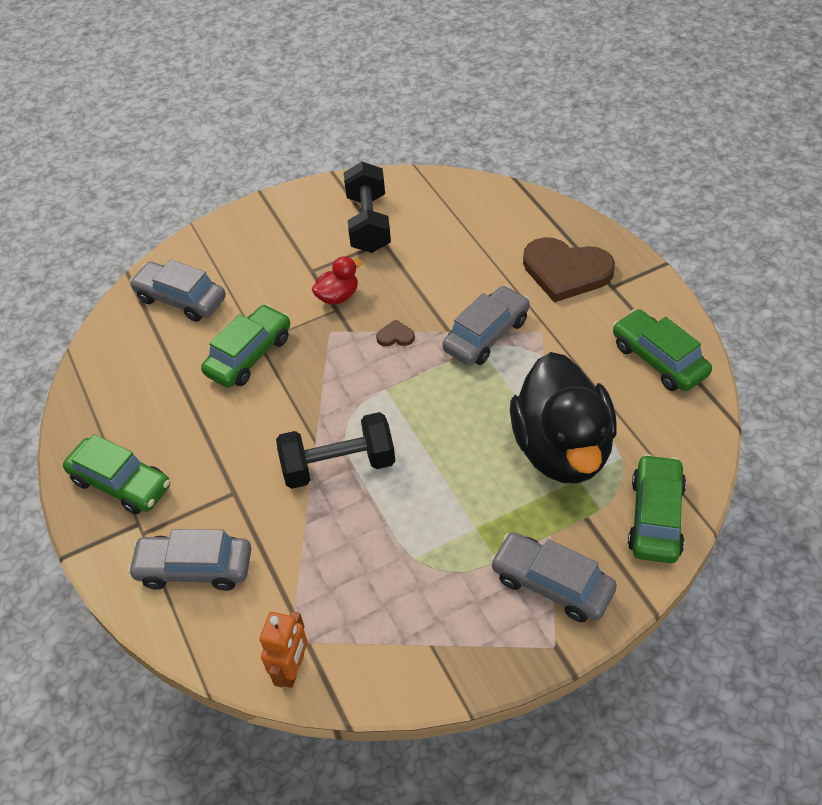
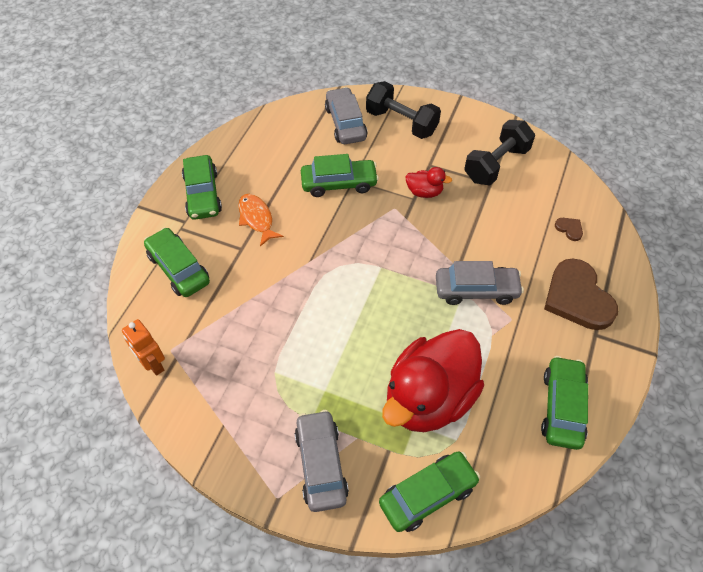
camera: 45 degrees right, 5 degrees up
(194, 568) = (179, 268): grey car -> green car
(211, 454) = (256, 218): none -> orange fish
(292, 669) = (153, 364): orange robot -> orange robot turned 75 degrees clockwise
(338, 465) = (304, 285): black dumbbell -> black dumbbell (401, 122)
(395, 336) = (425, 243): brown heart -> brown heart (569, 229)
(562, 449) = (429, 398): black duck -> red duck

